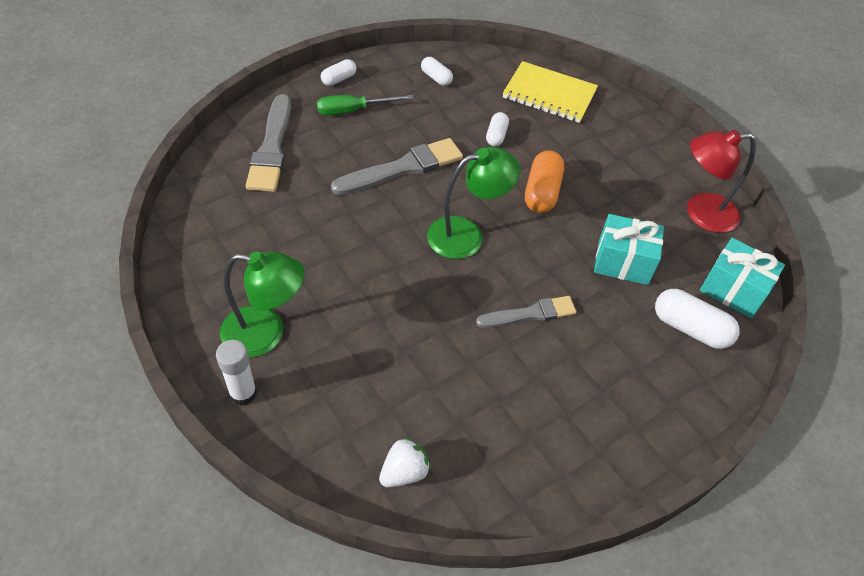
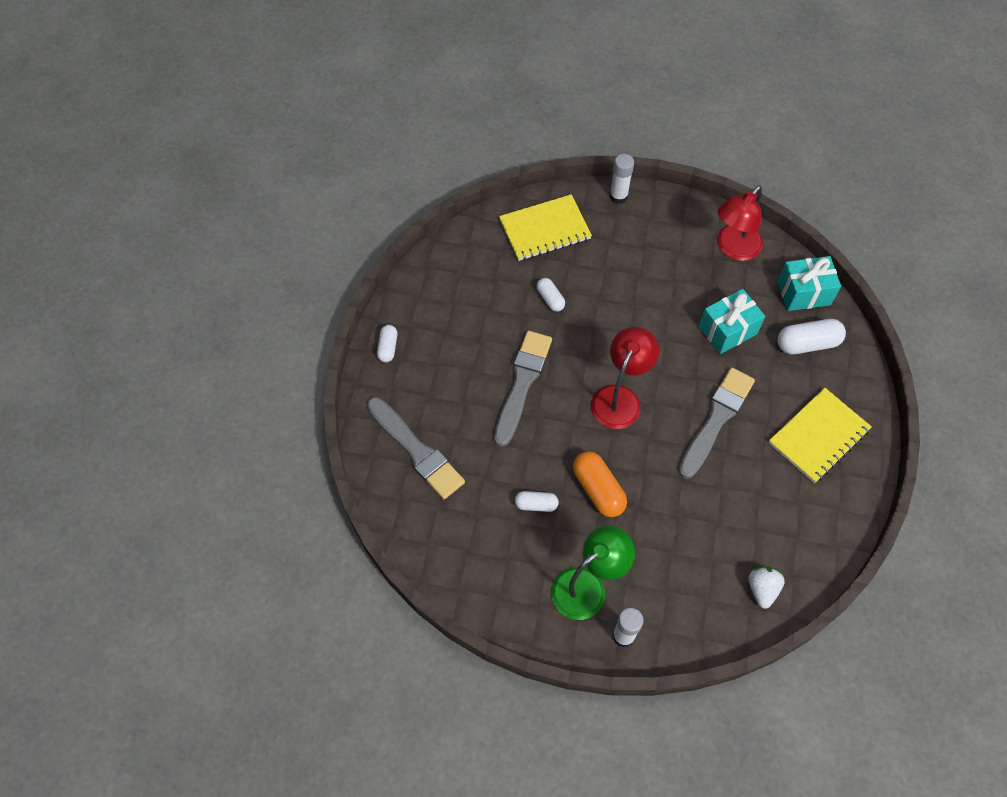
camera: 40 degrees left, 10 degrees up
(353, 110) = (432, 366): green screwdriver -> none
(436, 78) = (454, 283): white capsule -> white capsule (536, 504)
(466, 235) = (620, 398): green lamp -> red lamp
(530, 314) = (716, 419): grey brush -> grey brush, size x1.55
(541, 192) = (628, 320): orange capsule -> orange capsule (598, 489)
(613, 405) = (818, 436): none -> yellow notebook
(638, 115) = (618, 196): none -> white glue stick

